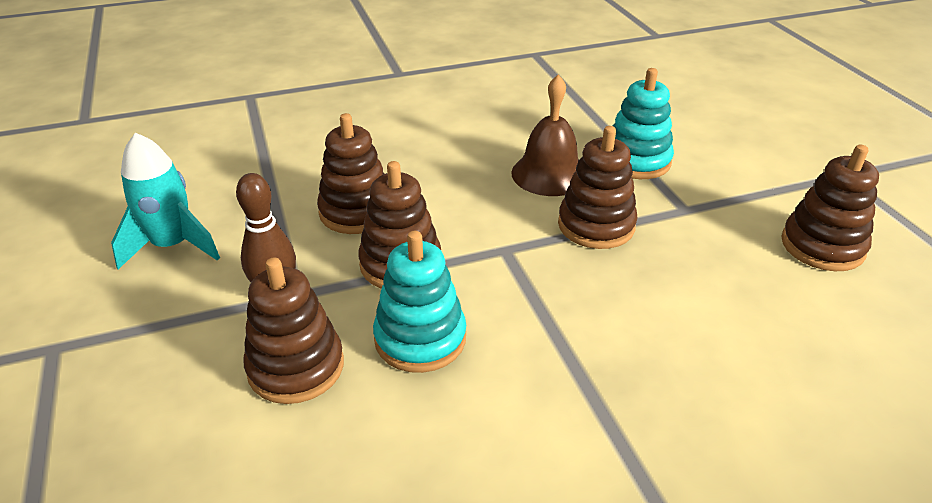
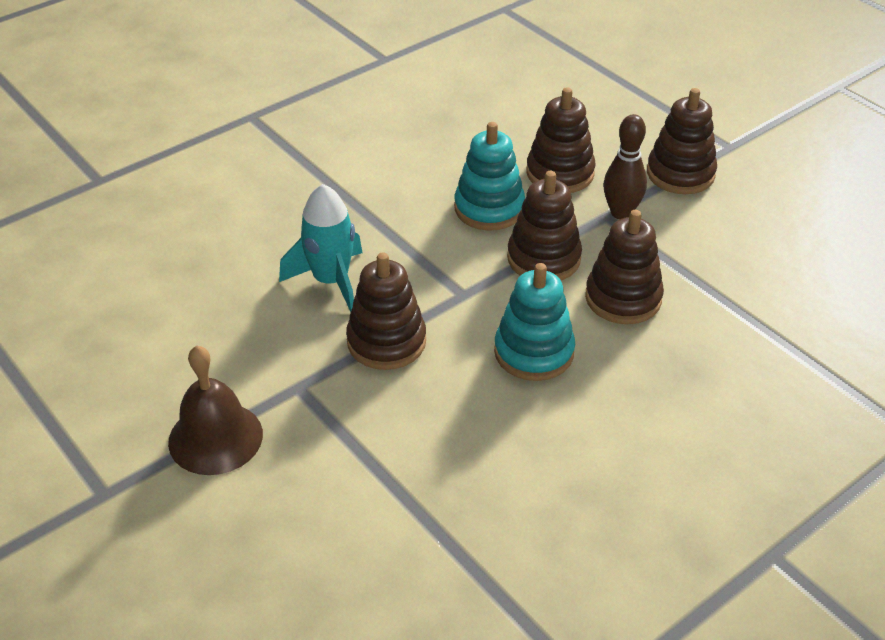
camera: 160 degrees right, 5 degrees up
(172, 246) = (744, 227): turquoise rocket -> turquoise rocket (331, 281)
(549, 174) = (457, 399): brown bell -> brown bell (215, 438)
(636, 161) = (362, 449): turquoise stacking toy -> turquoise stacking toy (534, 352)
(822, 246) = (159, 374): brown stacking toy -> brown stacking toy (680, 174)

